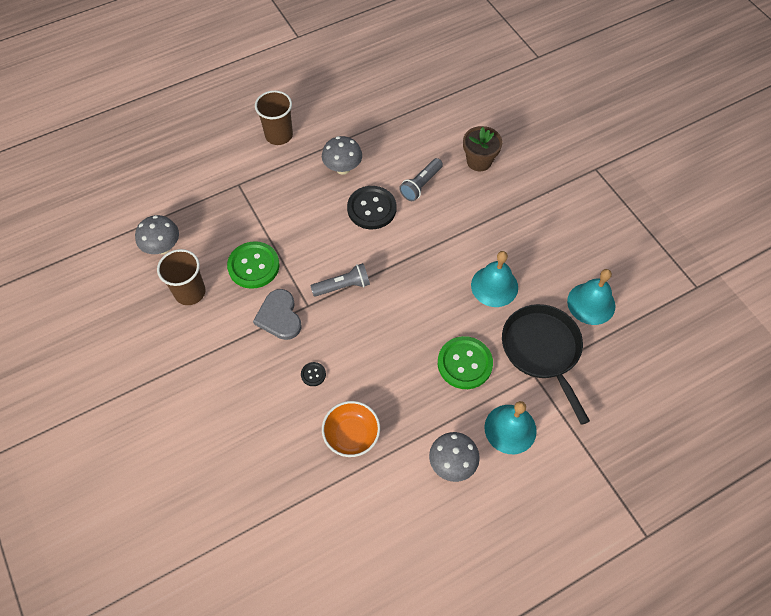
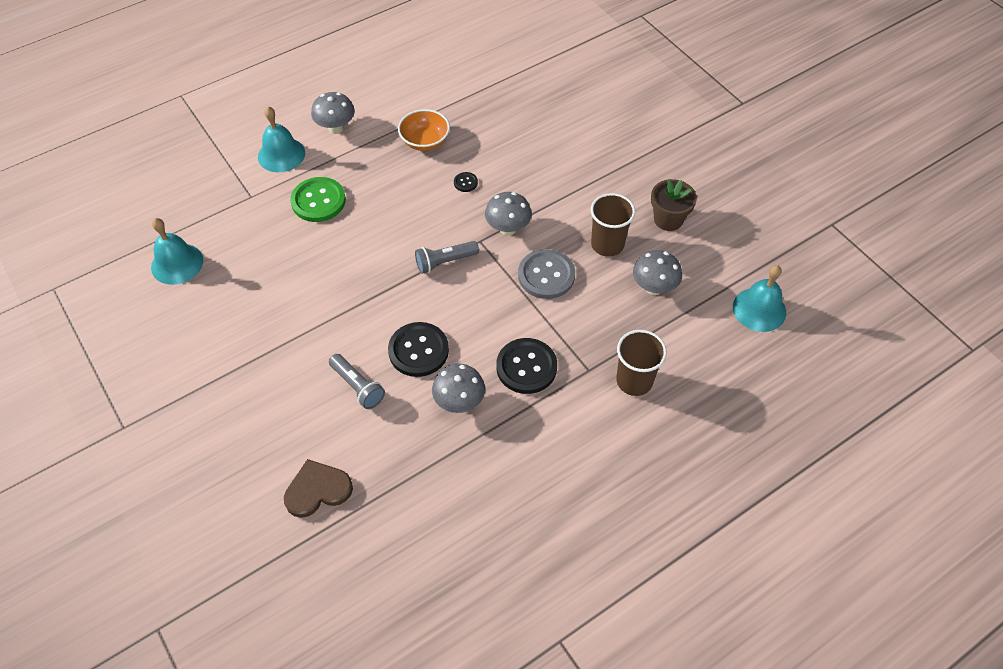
camera: 175 degrees right, 5 degrees down
(253, 266) = (546, 275): green button -> grey button
(279, 135) = (552, 445): brown cup -> brown cup (634, 381)
(279, 316) = (508, 228): grey heart -> grey mushroom
(287, 190) = (526, 367): none -> black button
(421, 185) = (357, 387): grey flashlight -> grey flashlight turned 105 degrees clockwise
(447, 120) = (317, 490): none -> brown heart
(479, 161) = (278, 426): brown flower pot -> brown flower pot (668, 219)
(494, 286) = (279, 273): turquoise bell -> turquoise bell (759, 309)
(542, 350) = (239, 217): black pan -> none

